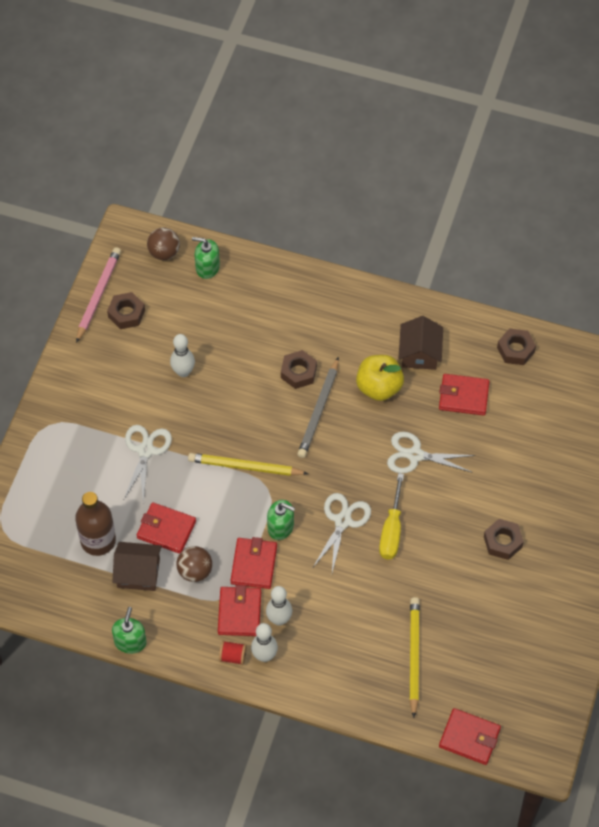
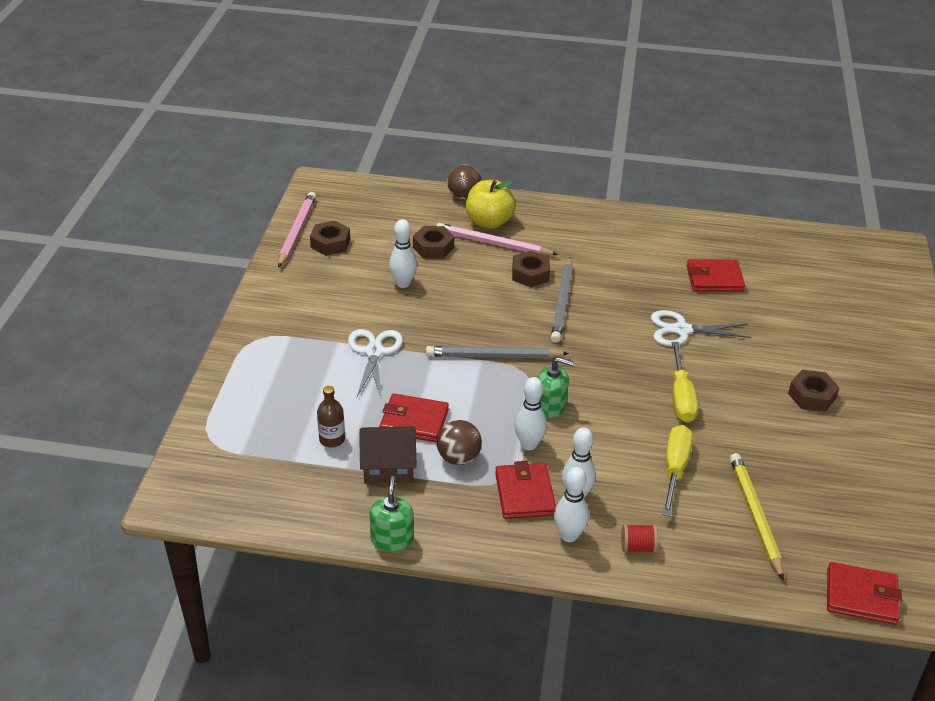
camera: 10 degrees left, 20 degrees down
(98, 540) = (332, 439): brown bottle -> brown bottle, size x0.58
(164, 252) = (362, 196): brown ball -> brown ball (464, 196)
(207, 267) = (410, 203): green soap dispenser -> none
(233, 656) = (528, 540): red spool -> red spool (637, 547)
(245, 467) = (493, 356): yellow pencil -> grey pencil
(253, 564) = (529, 444): red wallet -> white bowling pin
(273, 329) = (493, 243): none -> pink pencil
(342, 521) = (621, 394): white scissors -> none
(364, 602) = (675, 468): none -> yellow screwdriver
(379, 387) = (621, 279): yellow apple -> yellow apple (489, 222)
(419, 353) = (654, 249): brown house -> none
(515, 350) = (752, 239): brown nut -> brown nut (433, 247)

